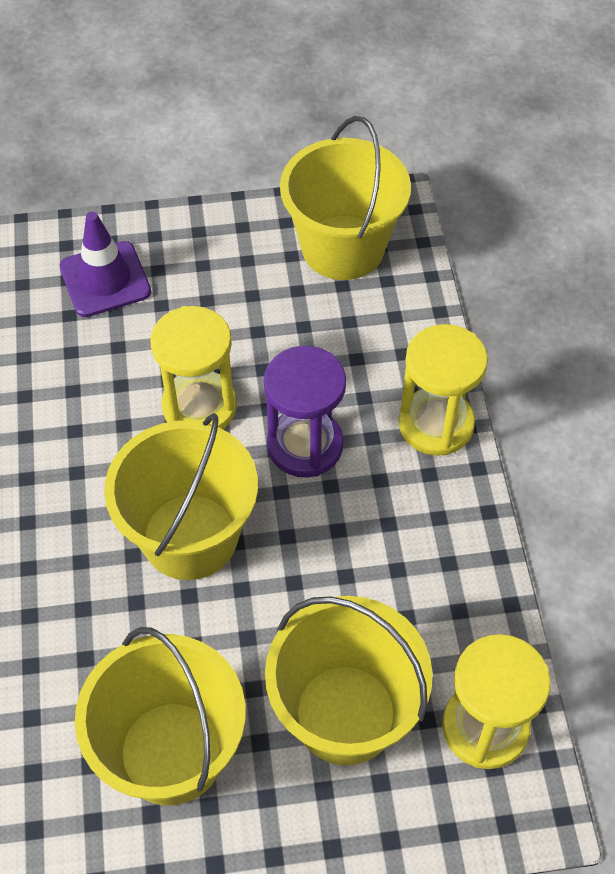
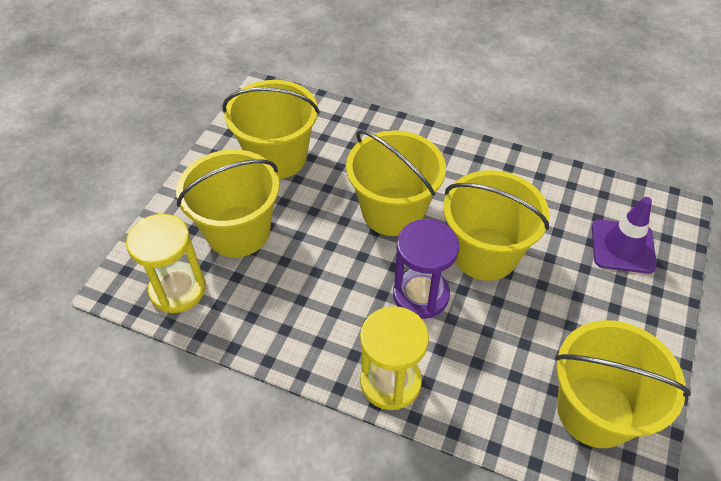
camera: 120 degrees right, 5 degrees down
(199, 406) = (485, 253): yellow hourglass -> yellow bucket

